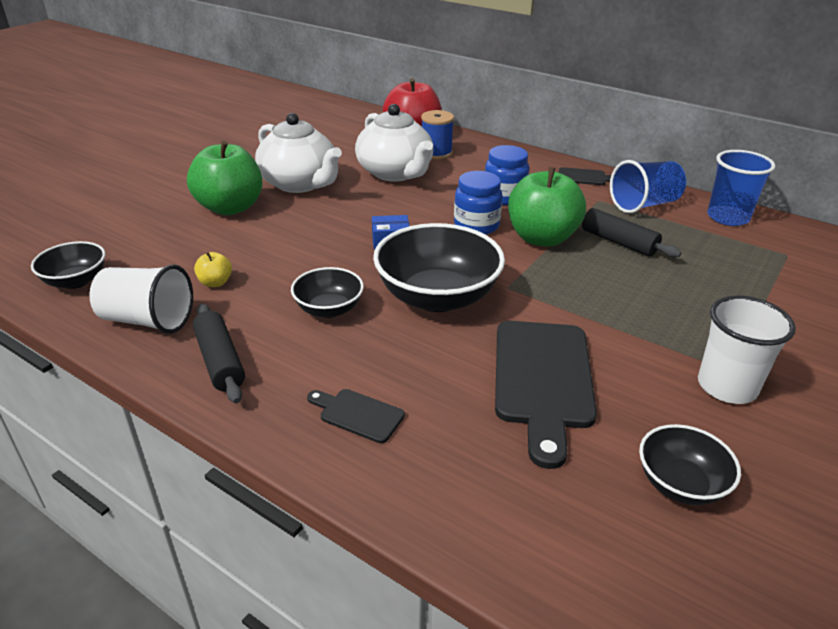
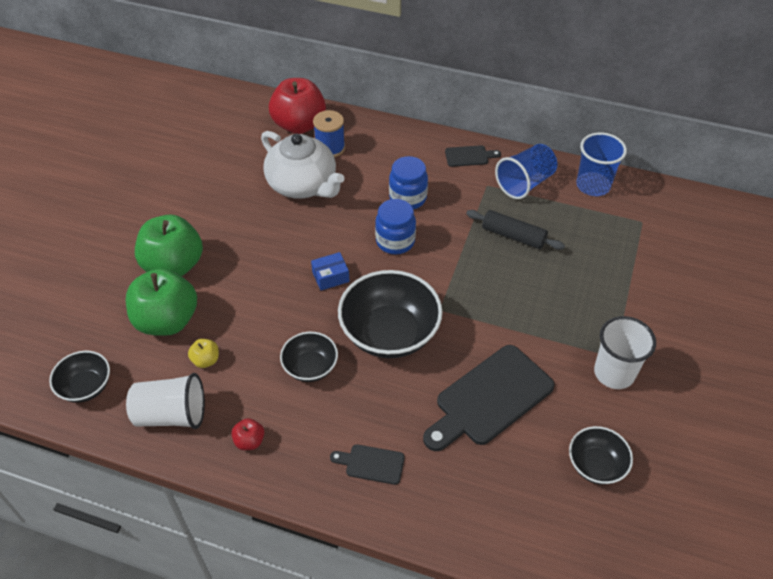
camera: 15 degrees left, 15 degrees up
(219, 361) = (249, 441): black rolling pin -> red apple
(300, 183) = (222, 218): white teapot -> none
(541, 238) = (452, 245): green apple -> green apple (167, 321)
(543, 380) = (490, 398): black cutting board -> black cutting board turned 60 degrees clockwise

